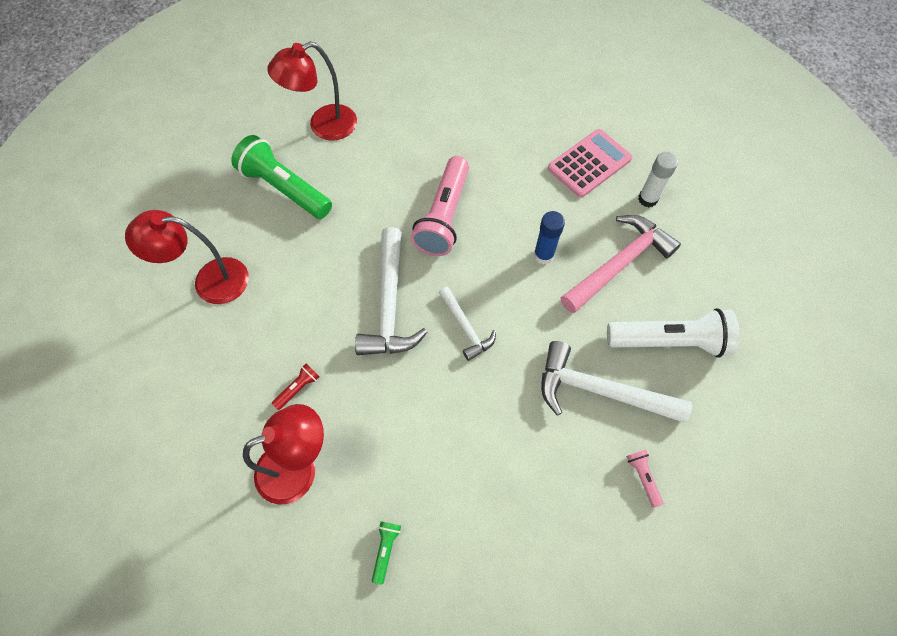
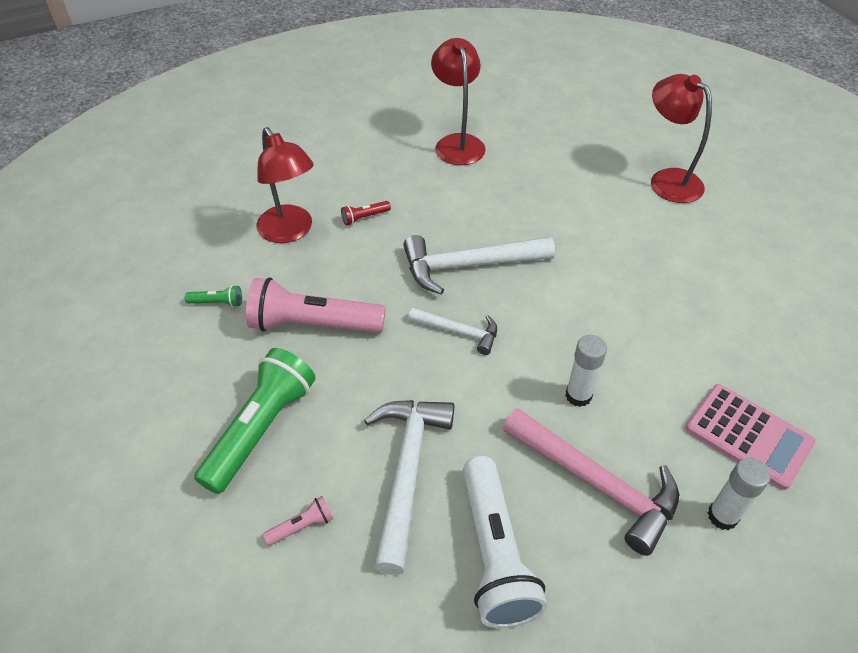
camera: 80 degrees right, 15 degrees down
(285, 188) = (576, 168): green flashlight -> green flashlight (261, 429)
(298, 388) = (364, 217): red flashlight -> red flashlight turned 120 degrees clockwise
(444, 216) = (595, 293): pink flashlight -> pink flashlight (313, 324)
(466, 327) = (458, 332): white hammer -> white hammer turned 120 degrees counterclockwise
(543, 255) = (578, 395): blue glue stick -> white glue stick

